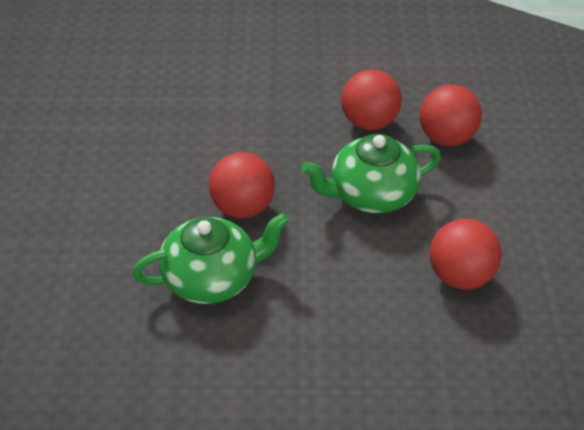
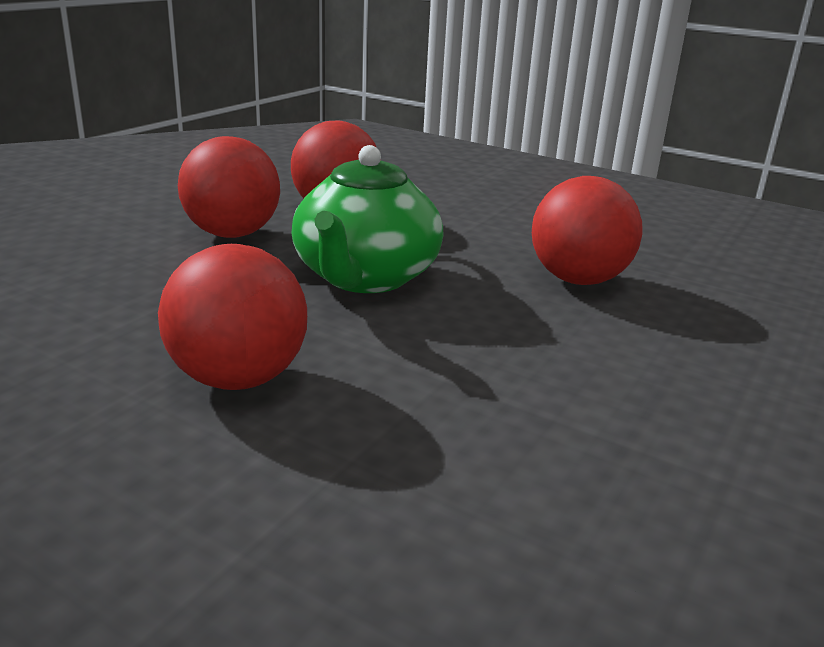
camera: 60 degrees left, 20 degrees down
(212, 278) = (370, 479): green teapot -> none

